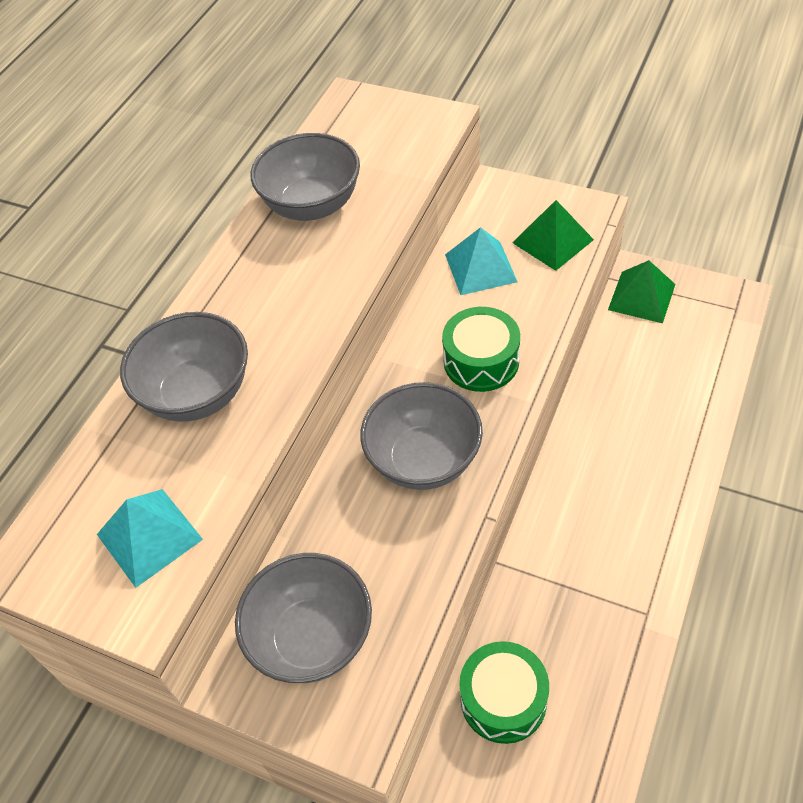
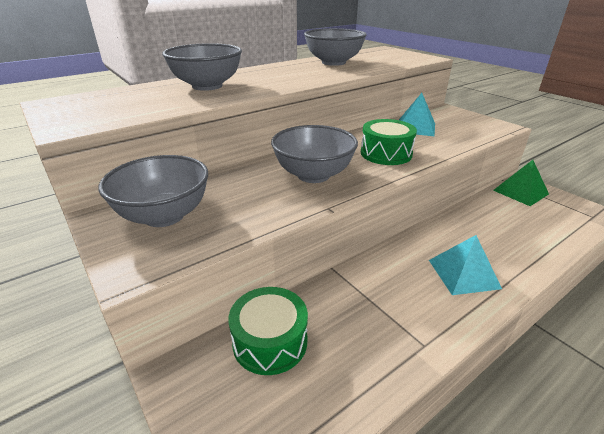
camera: 25 degrees right, 20 degrees down
(149, 537) = (115, 110): turquoise pyramid -> turquoise pyramid (463, 274)
(552, 241) = (468, 130): green pyramid -> none

